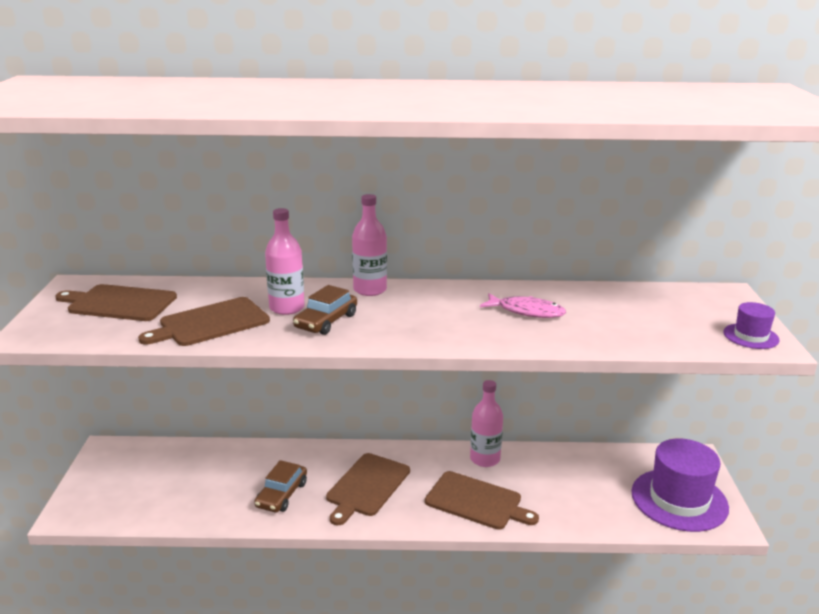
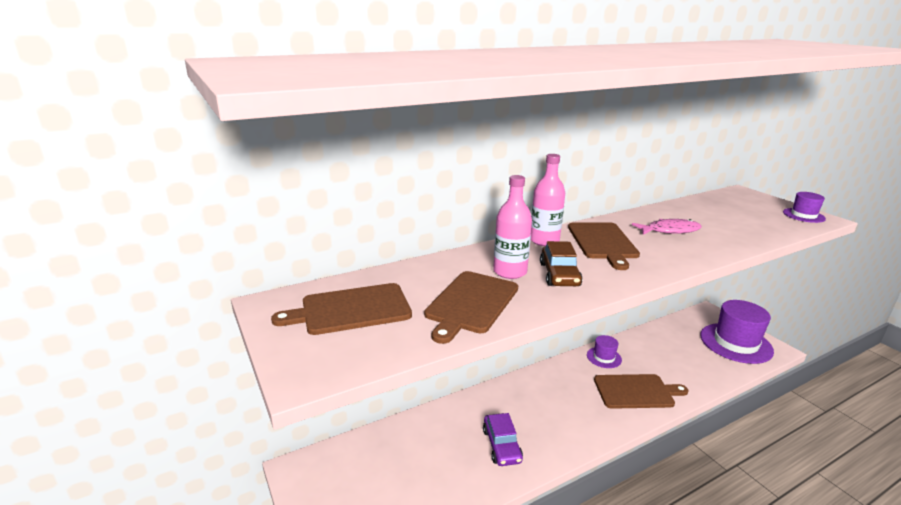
camera: 30 degrees left, 0 degrees up
(281, 495) = (501, 445): brown car -> purple car
(367, 486) = (555, 411): brown cutting board -> brown cutting board (603, 242)
(485, 459) = (604, 357): pink bottle -> purple hat

